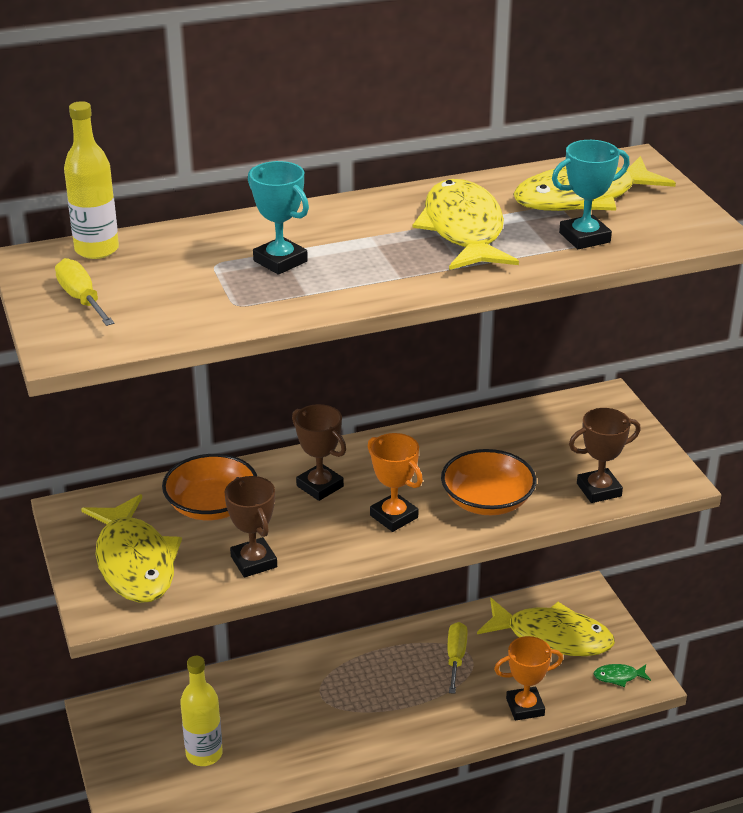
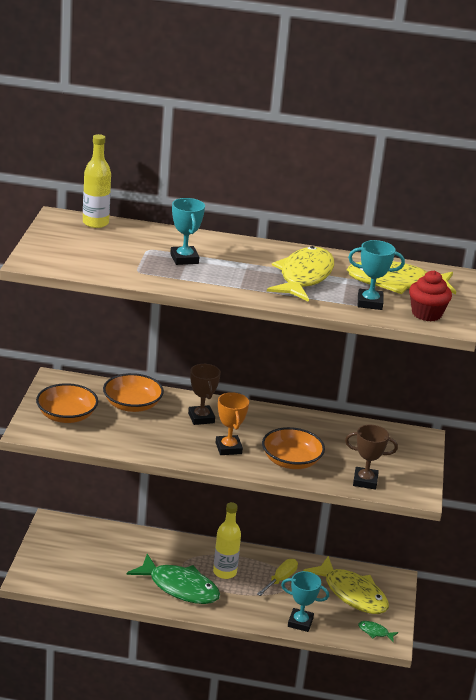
camera: 25 degrees right, 5 degrees down
(82, 299) = (63, 243): yellow screwdriver -> none
(134, 562) = (66, 416): yellow fish -> orange bowl
(204, 754) = (91, 566): yellow bottle -> yellow bottle (224, 572)
(254, 562) = (129, 440): brown trophy -> none
(342, 729) = (179, 587): none -> green fish
(525, 707) = (300, 622): orange trophy -> turquoise trophy
(667, 227) = (426, 314): none -> red cupcake

